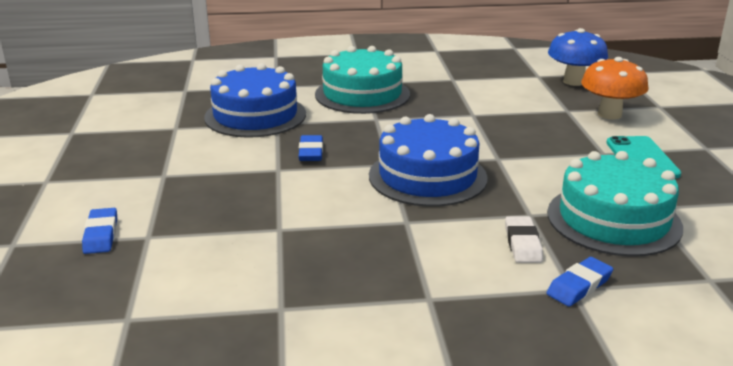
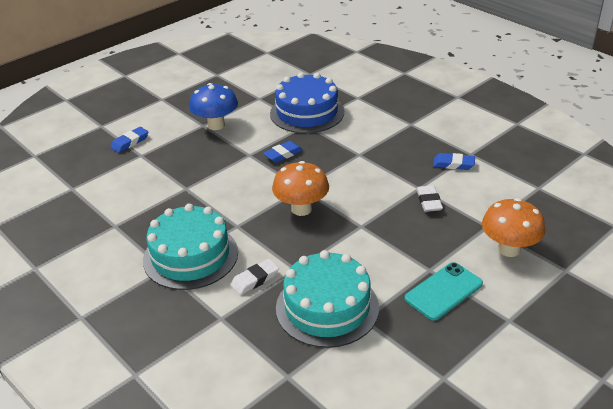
camera: 55 degrees right, 10 degrees up
(362, 94) = (390, 131): turquoise cake -> turquoise cake (190, 256)
(427, 176) = (301, 209): blue cake -> orange mushroom
(500, 118) = (429, 201): none -> white eraser
(574, 81) = (553, 209): blue mushroom -> blue mushroom (216, 125)
(579, 286) = (226, 320): blue eraser -> blue eraser (453, 164)

